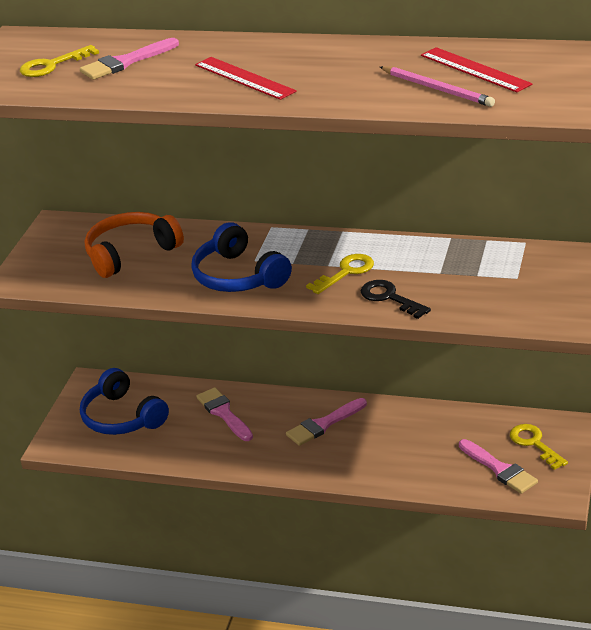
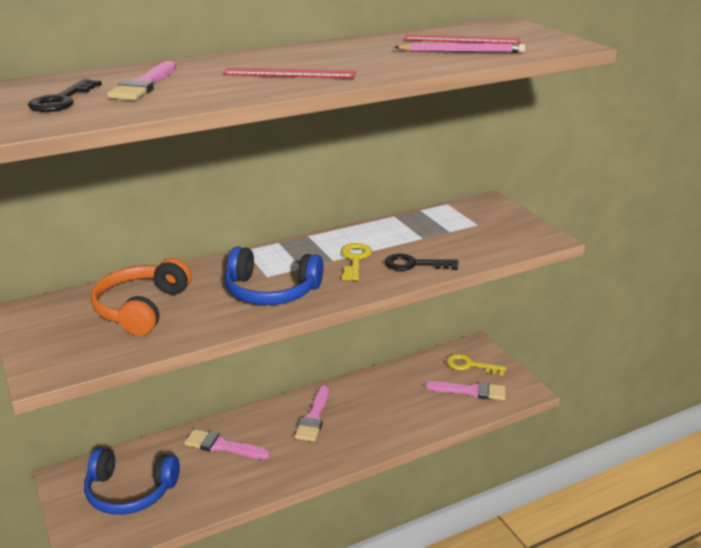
camera: 45 degrees left, 5 degrees down
(52, 65) = (62, 100): yellow key -> black key

